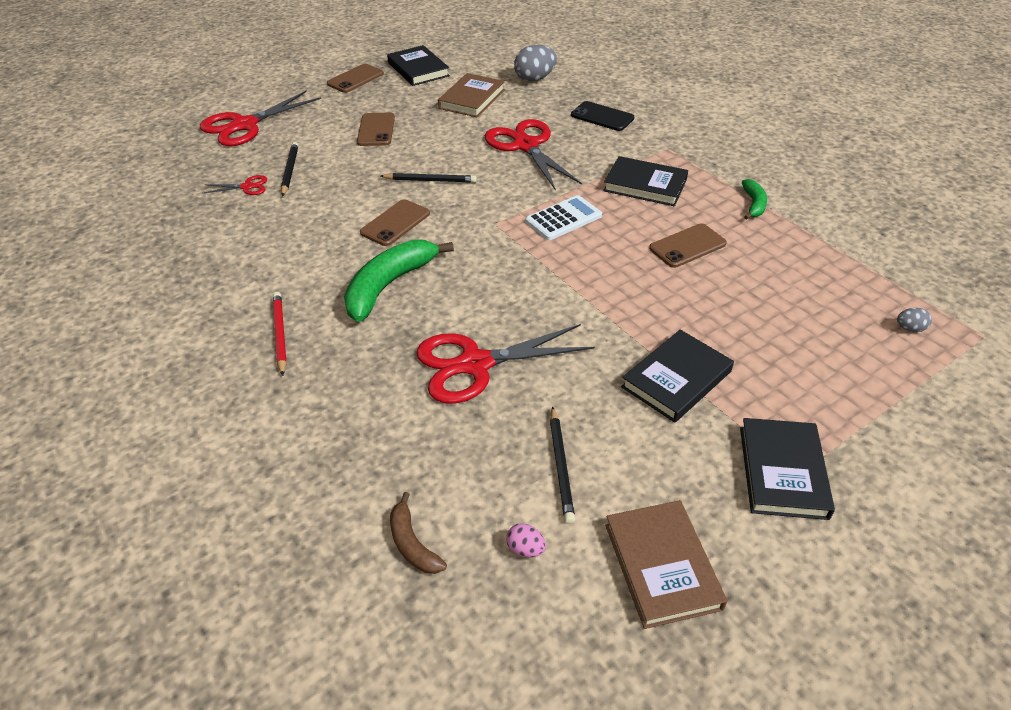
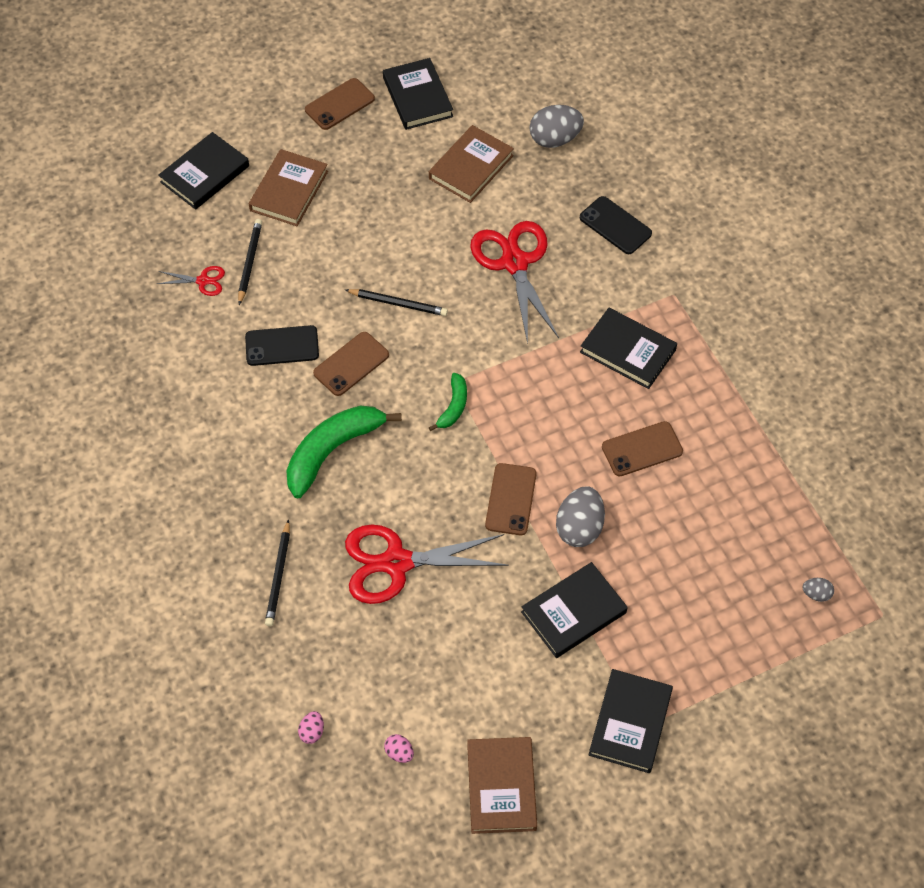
camera: 10 degrees right, 15 degrees up
(244, 125) = (205, 174): red scissors -> black book
(280, 334) = (224, 495): red pencil -> none
(320, 127) = (289, 191): none -> brown book
(327, 219) = (282, 346): none -> black phone
(376, 130) = (351, 207): brown phone -> brown phone (511, 499)
(412, 544) = (312, 732): brown banana -> pink egg
(561, 466) = (446, 683): black pencil -> black pencil (278, 575)
(563, 219) = (526, 387): white calculator -> none
(653, 310) = (579, 528): none -> grey egg
(754, 204) = (734, 400): green banana -> green banana (453, 406)

